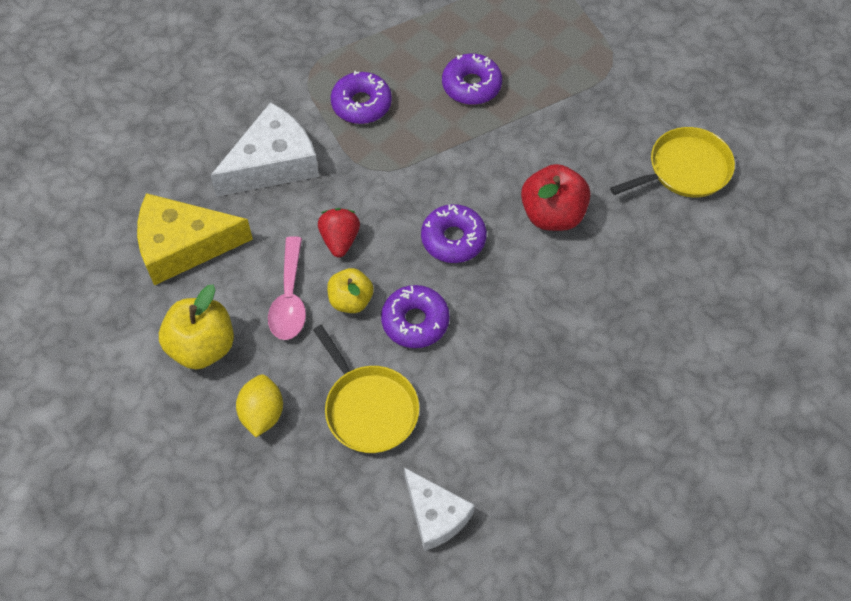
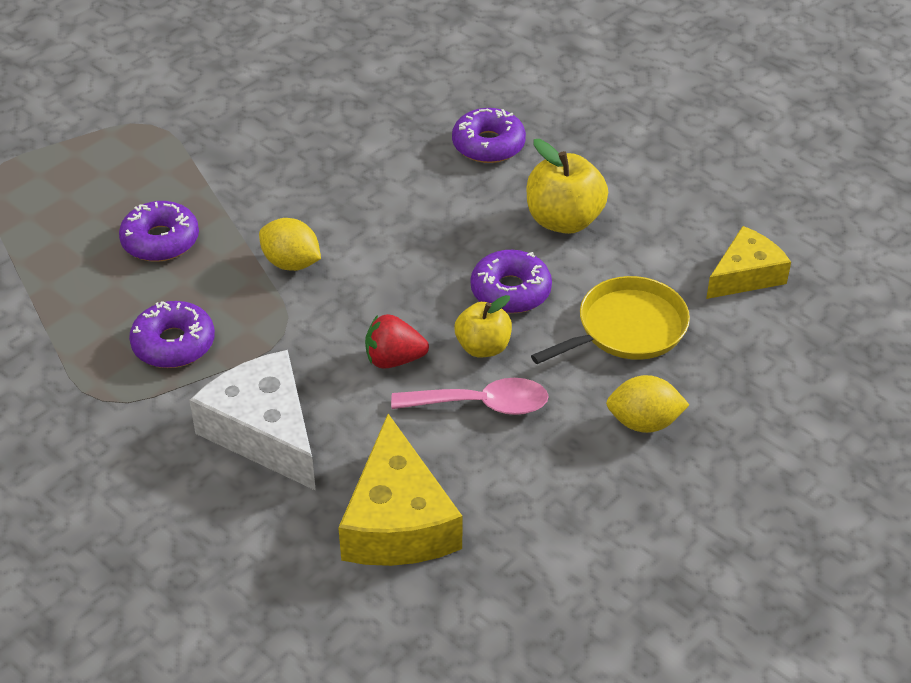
camera: 90 degrees left, 15 degrees down
(202, 347) = (555, 488): yellow apple -> yellow apple (564, 220)
(435, 515) = (746, 275): white cheese -> yellow cheese
(447, 169) = (291, 263): none -> yellow lemon
(453, 239) = (396, 259): purple donut -> purple donut (488, 145)
(552, 214) = (365, 179): red apple -> none
(685, 169) = (311, 81): yellow pan -> none

